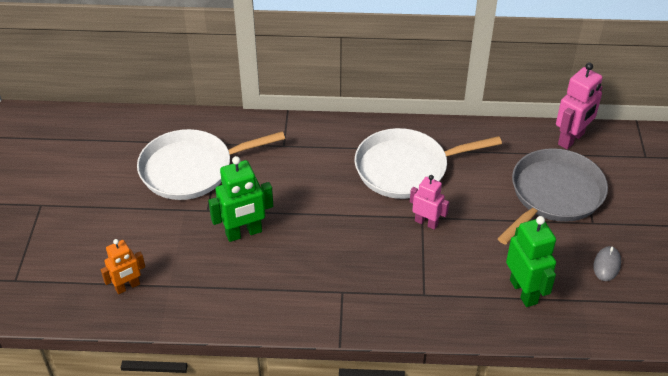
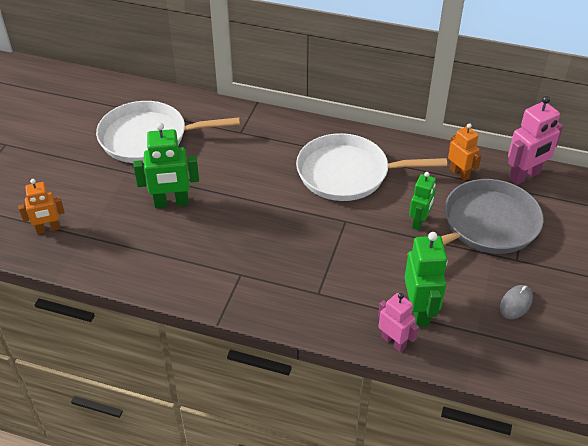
camera: 15 degrees right, 0 degrees up
(426, 222) = (347, 227): pink robot -> pink robot (394, 342)
(491, 204) = (419, 222): none -> green robot
(511, 148) = (459, 173): none -> orange robot

